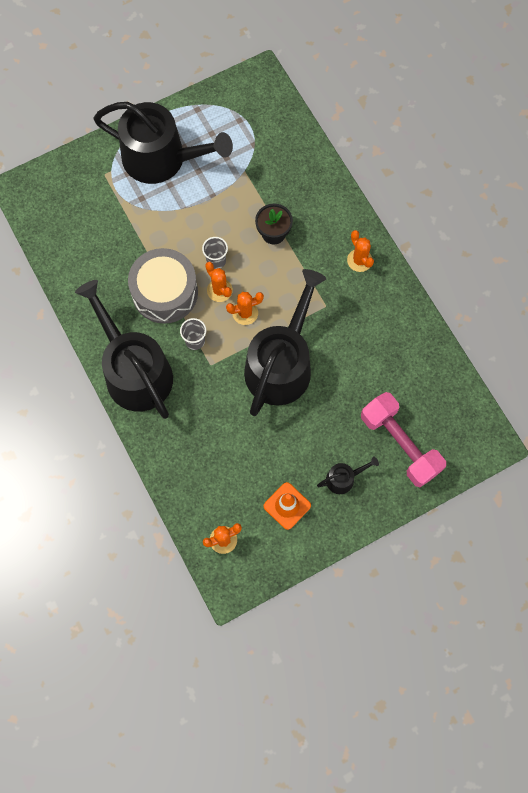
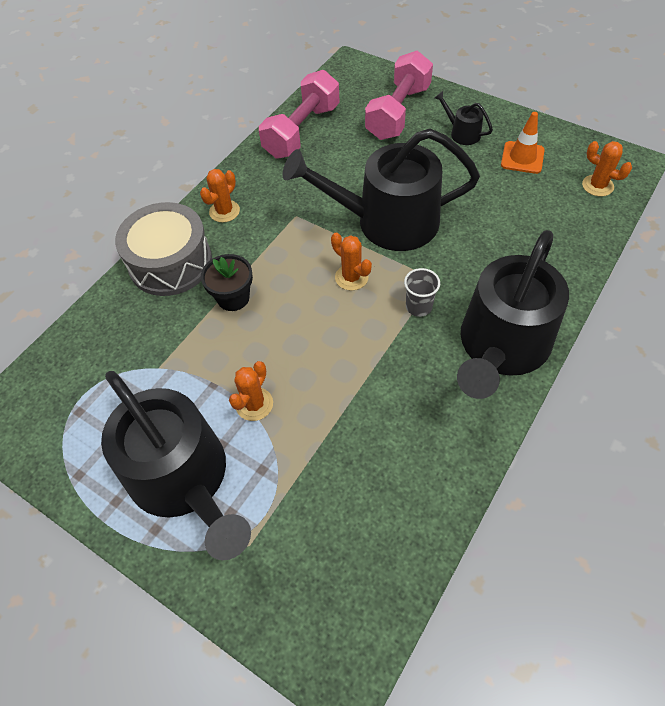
camera: 115 degrees left, 15 degrees down
(161, 158) = (184, 479): black watering can -> black watering can turned 150 degrees clockwise
(165, 292) = (380, 367): grey drum -> grey drum (170, 262)
(216, 260) = (303, 336): grey cup -> none
(219, 290) = (340, 314): orange cactus -> orange cactus (254, 404)
(420, 356) = (302, 131): none -> pink dumbbell

